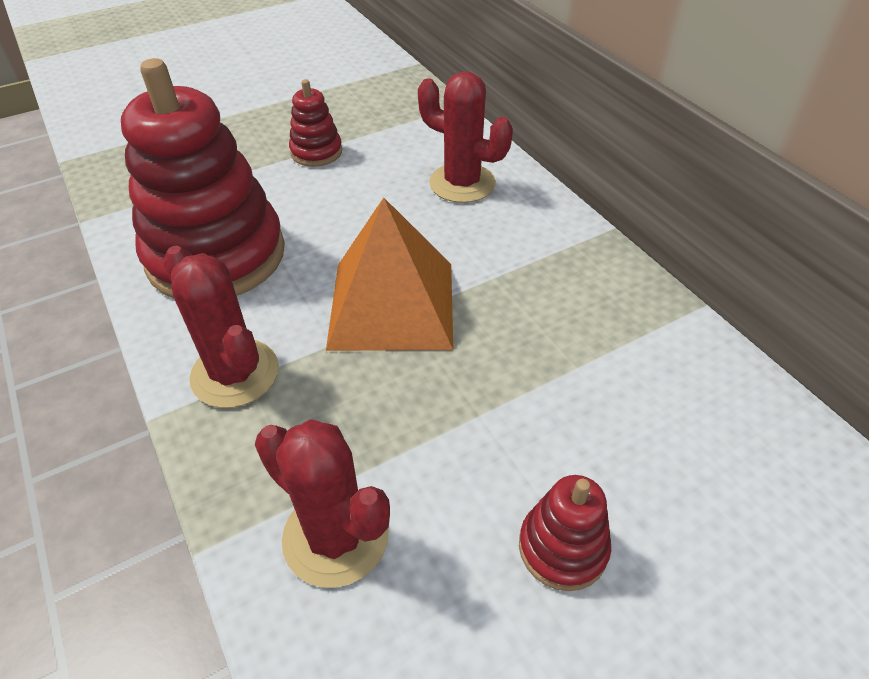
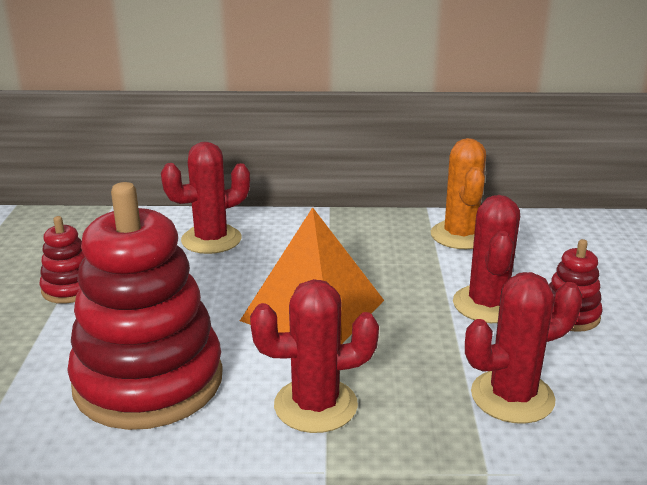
camera: 60 degrees left, 20 degrees down
(517, 447) = (487, 304): none -> red cactus
(664, 362) = (460, 235): none -> orange cactus

